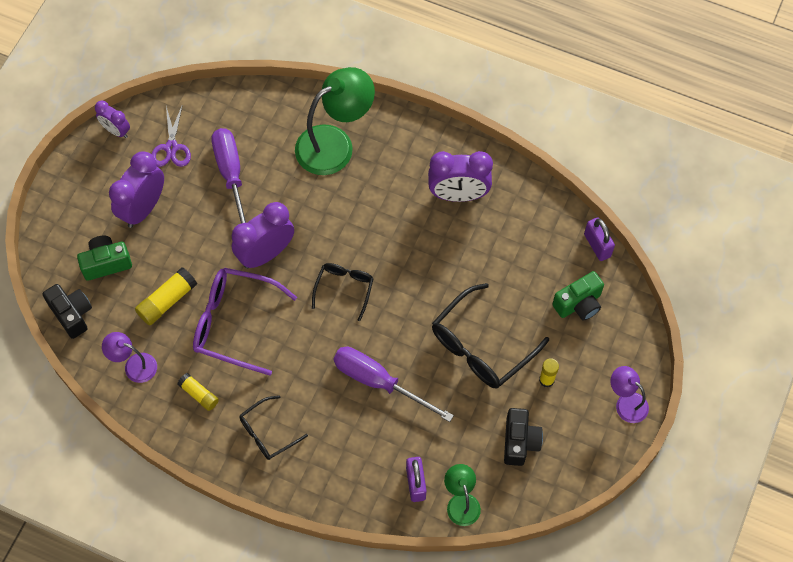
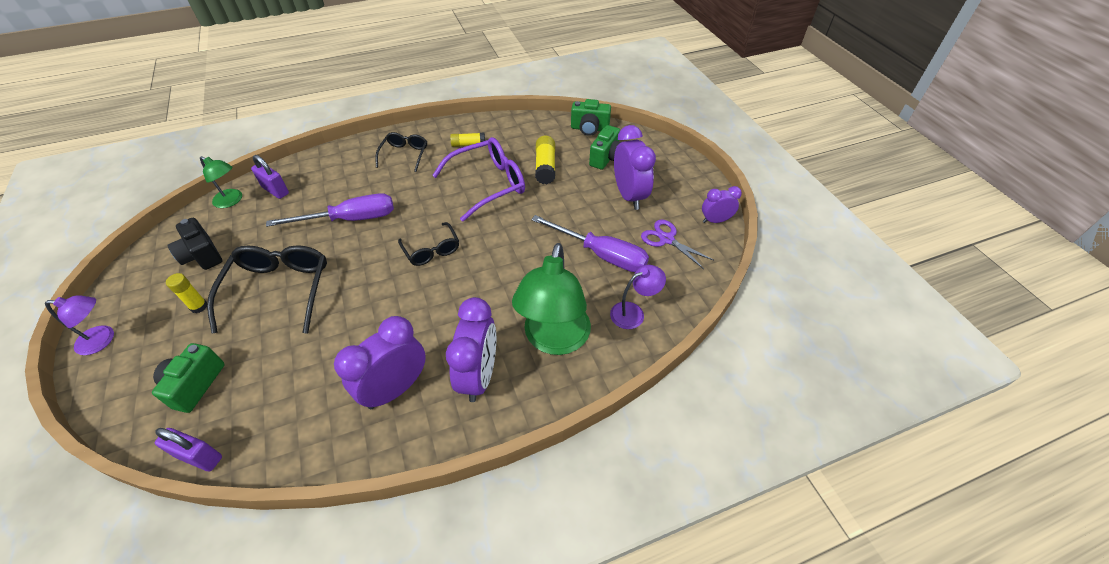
camera: 135 degrees right, 15 degrees down
(72, 314) = (589, 129): black camera -> green camera
(134, 365) = (523, 132): purple lamp -> purple lamp (633, 312)
(266, 254) = (514, 230): purple clock -> purple clock (479, 375)

